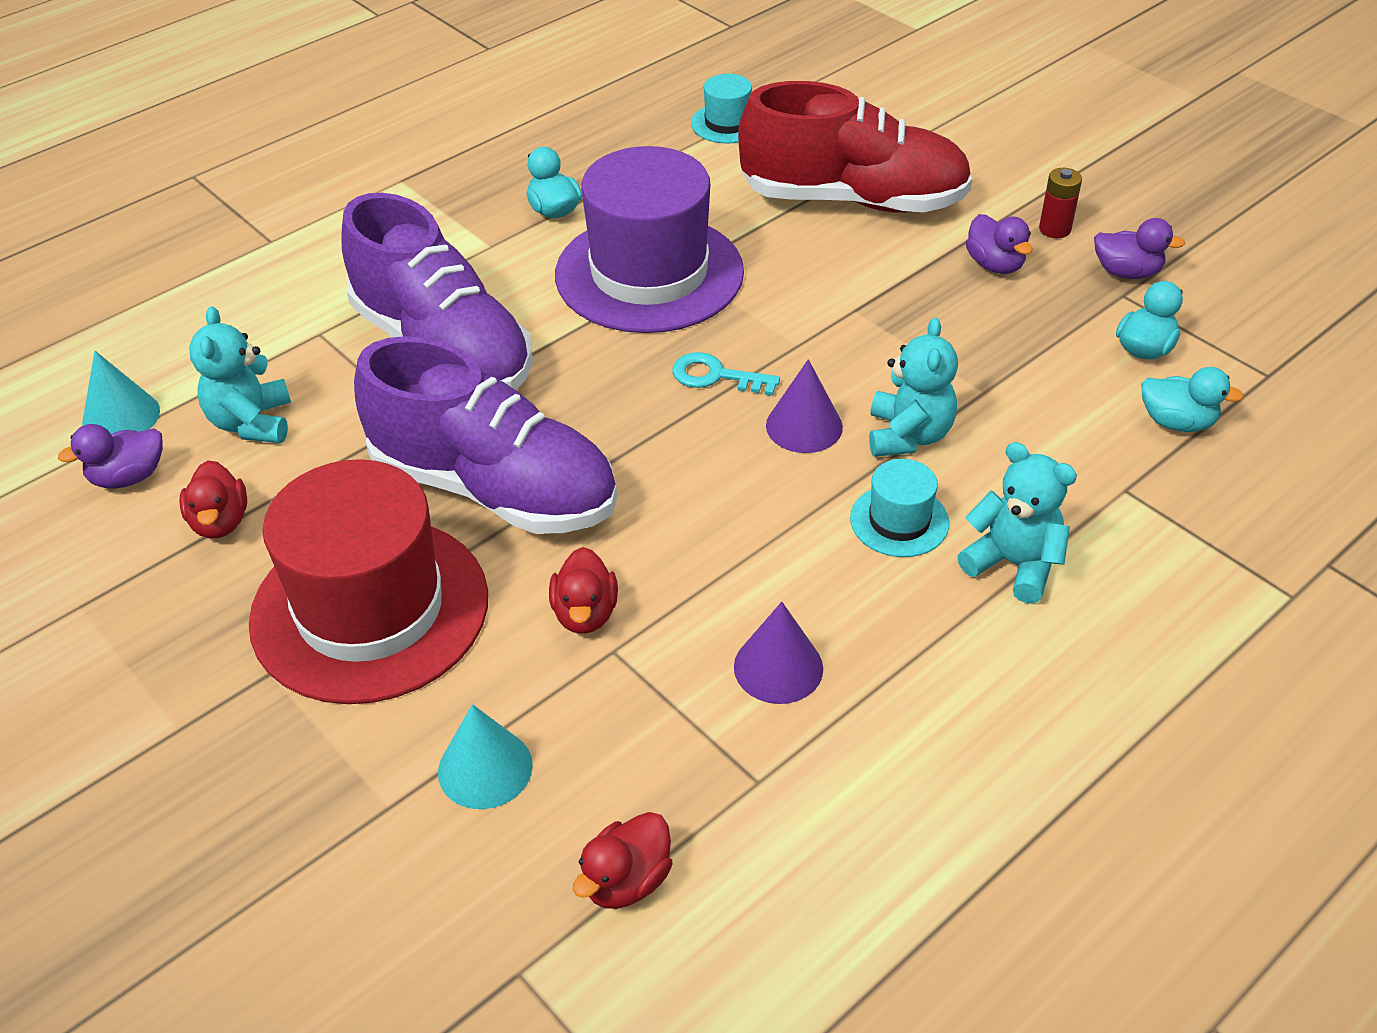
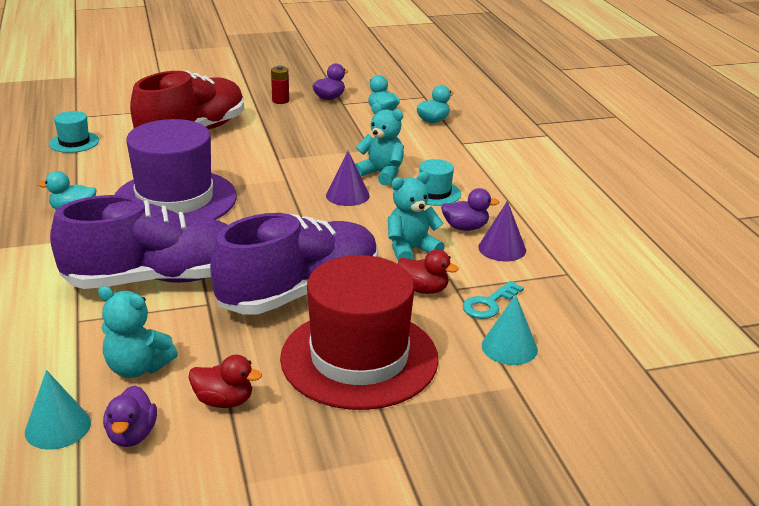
camera: 65 degrees left, 15 degrees down
(626, 881) = (606, 324): red duck -> none
(716, 376) = (284, 206): turquoise key -> turquoise key (489, 304)
(995, 265) = (288, 120): purple duck -> purple duck (465, 227)
(1013, 564) = (484, 178): turquoise teddy bear -> turquoise teddy bear (411, 250)

